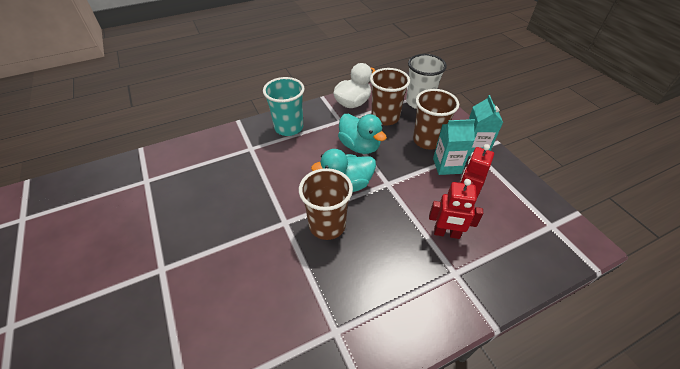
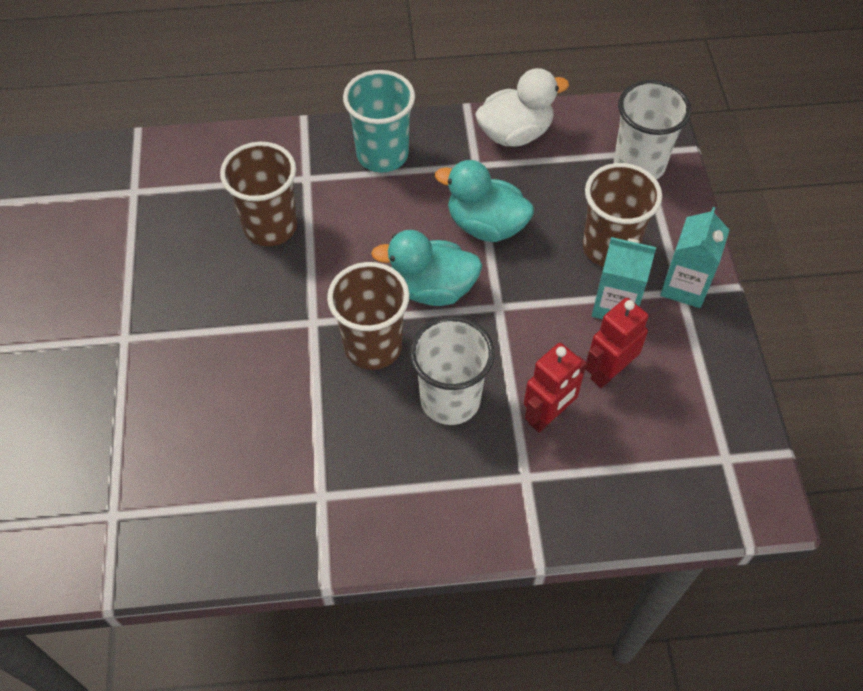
camera: 20 degrees right, 10 degrees up
(359, 146) = (486, 225): turquoise duck -> turquoise duck turned 135 degrees clockwise
(385, 117) = (558, 180): brown cup -> brown cup (270, 226)
(387, 242) = (450, 400): none -> white cup
(446, 233) = (547, 416): red robot -> red robot turned 75 degrees counterclockwise

